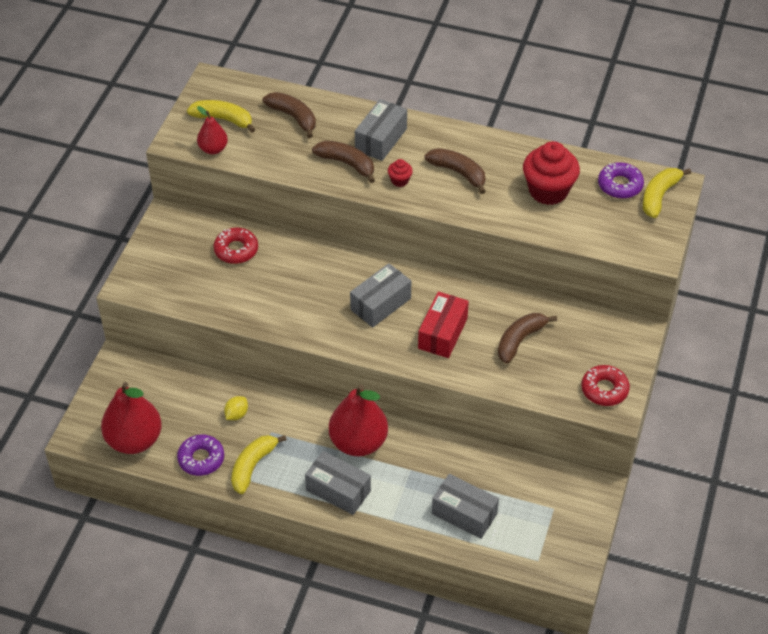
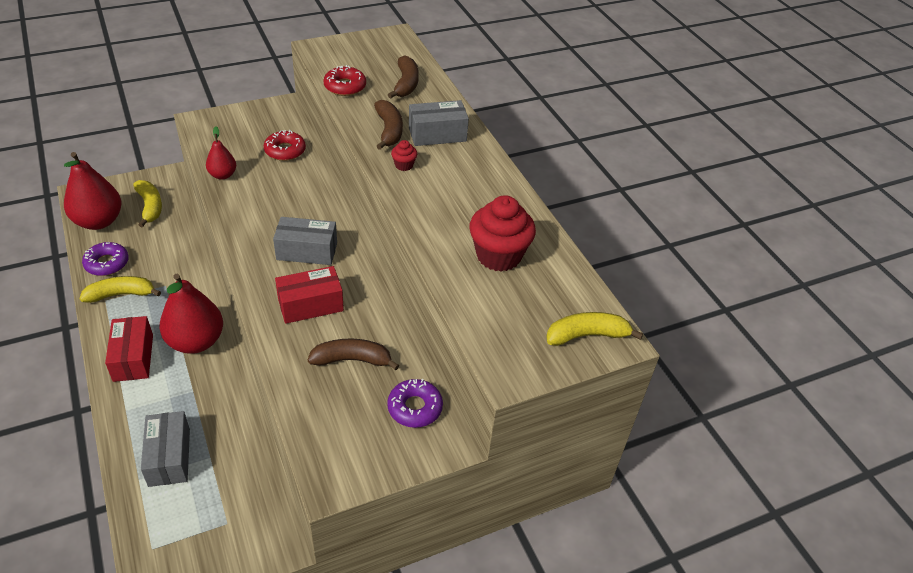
camera: 45 degrees right, 5 degrees down
(213, 149) = (327, 65): red pear -> red pear (223, 175)
(223, 119) = (363, 56): yellow banana -> yellow banana (150, 207)
(236, 414) = (167, 258): yellow lemon -> none
(338, 490) = (133, 357): grey box -> red box
(458, 173) = (453, 192): brown banana -> none
(604, 389) = (349, 458): red donut -> red donut (345, 86)
(620, 185) = (565, 299): purple donut -> purple donut (415, 408)

